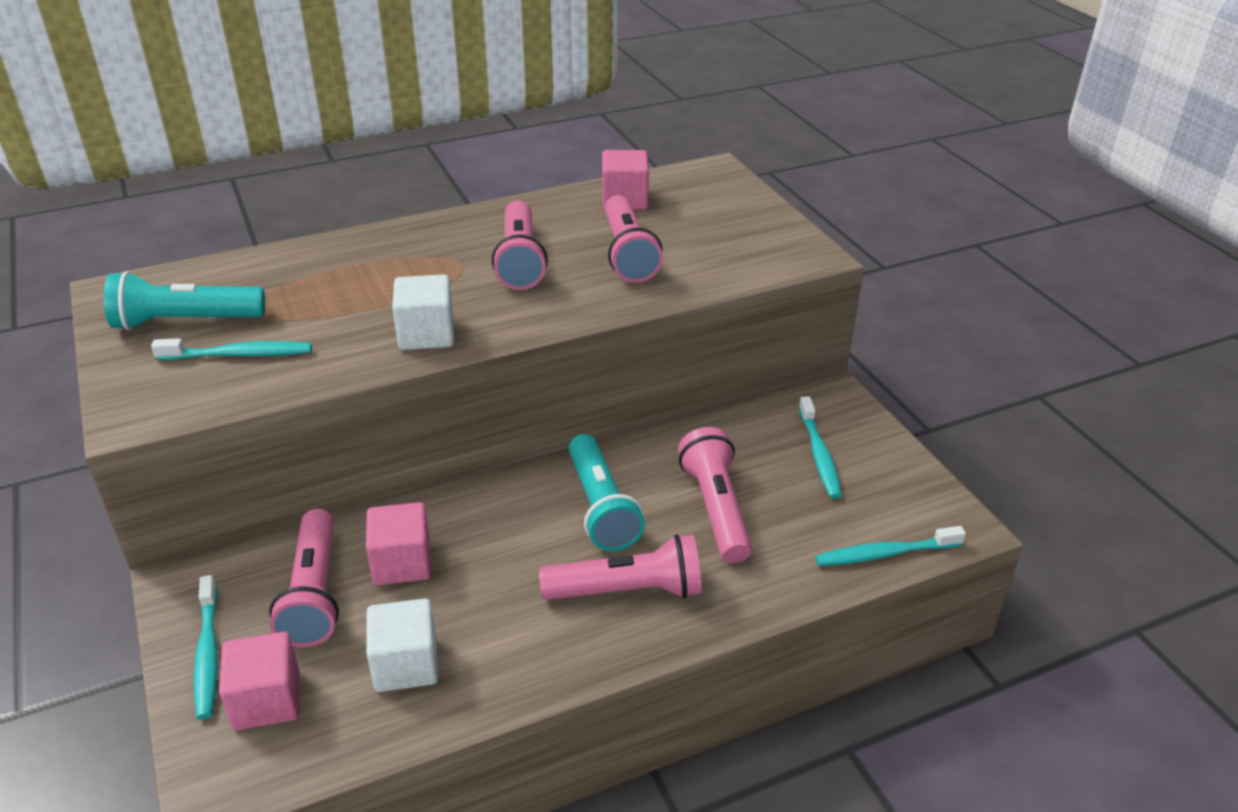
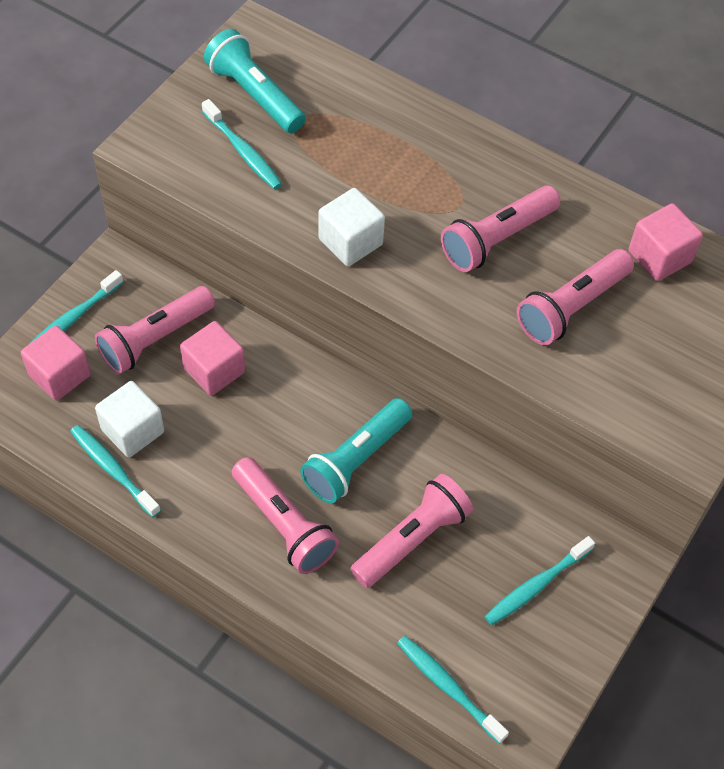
camera: 55 degrees right, 20 degrees up
(437, 706) = (113, 470): none -> turquoise toothbrush

